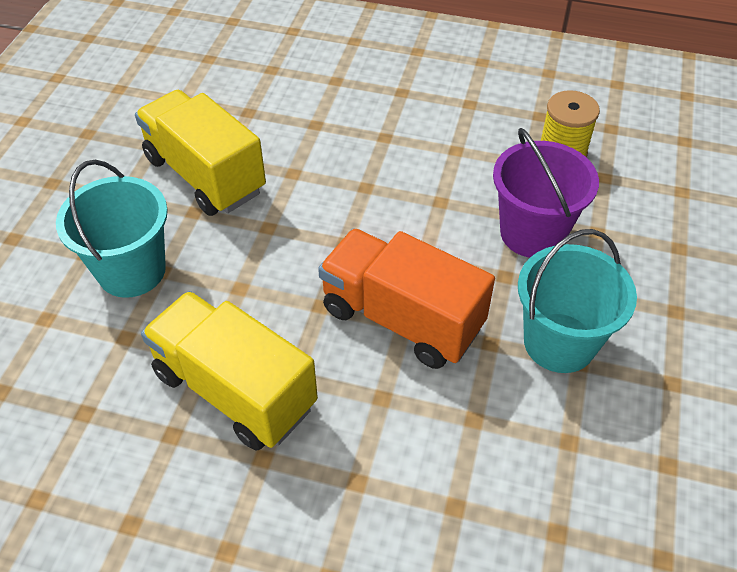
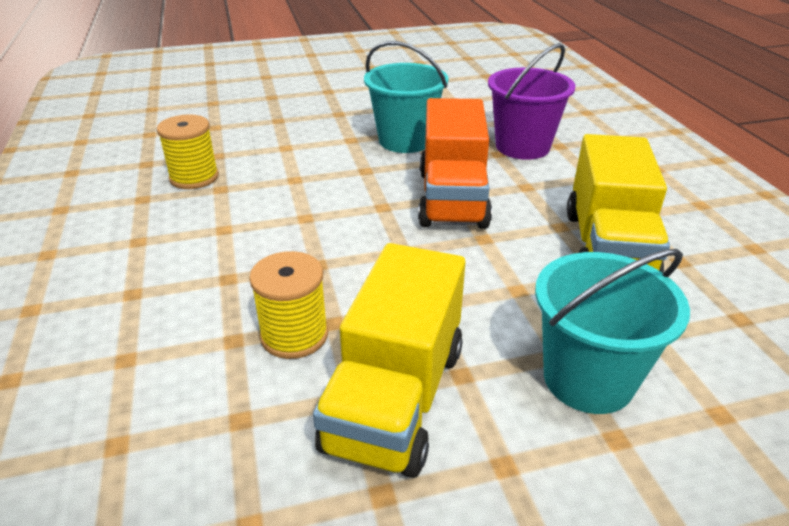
camera: 120 degrees left, 15 degrees down
(296, 151) = (294, 335): none -> yellow spool
(532, 233) = (309, 169): purple bucket -> purple bucket (522, 147)

